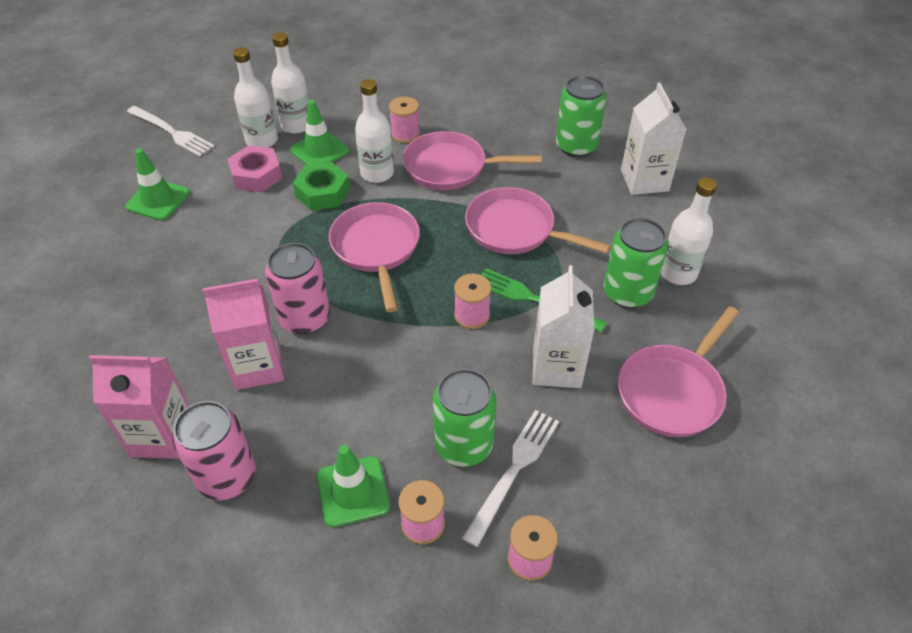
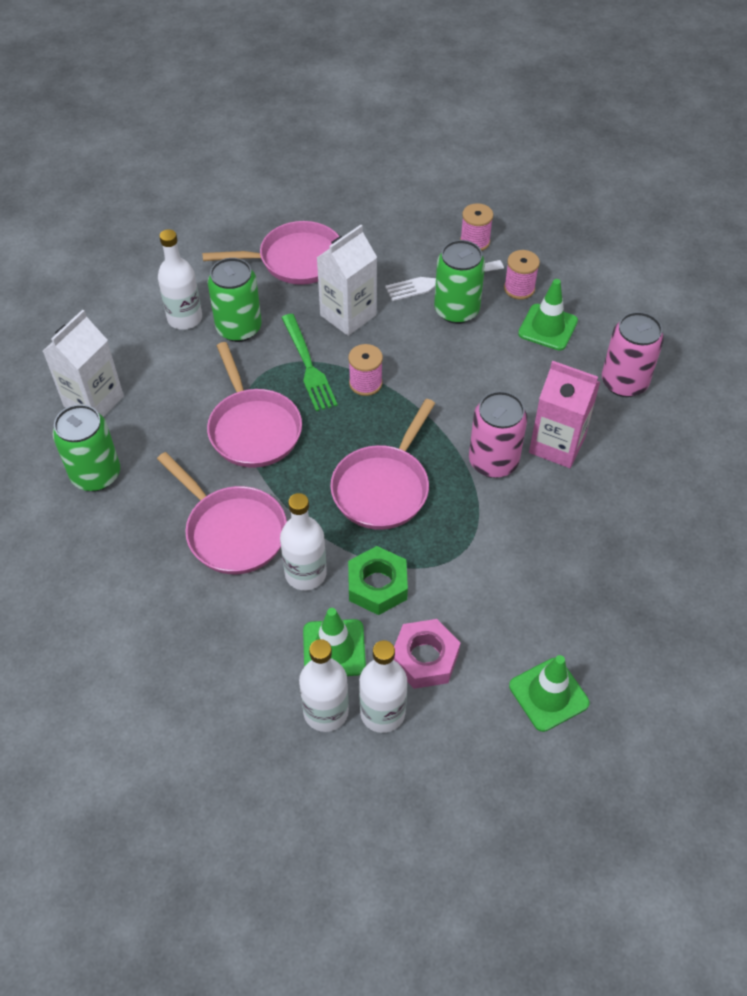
camera: 140 degrees left, 5 degrees up
(162, 435) = (656, 436): pink carton -> none
(171, 132) = (476, 811): white fork -> none
(405, 134) = (228, 608): pink spool -> none

